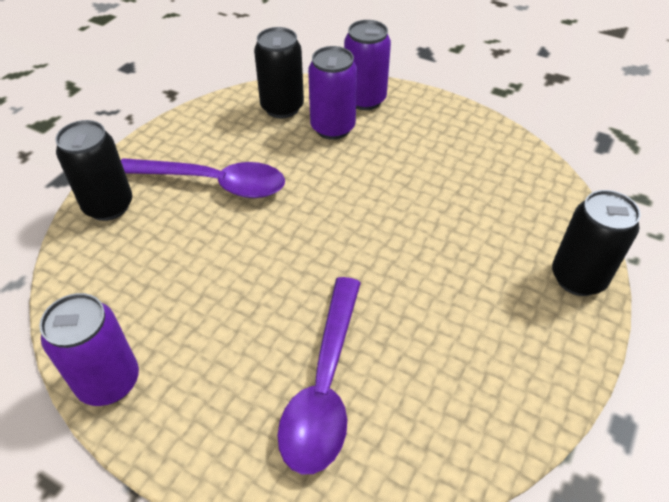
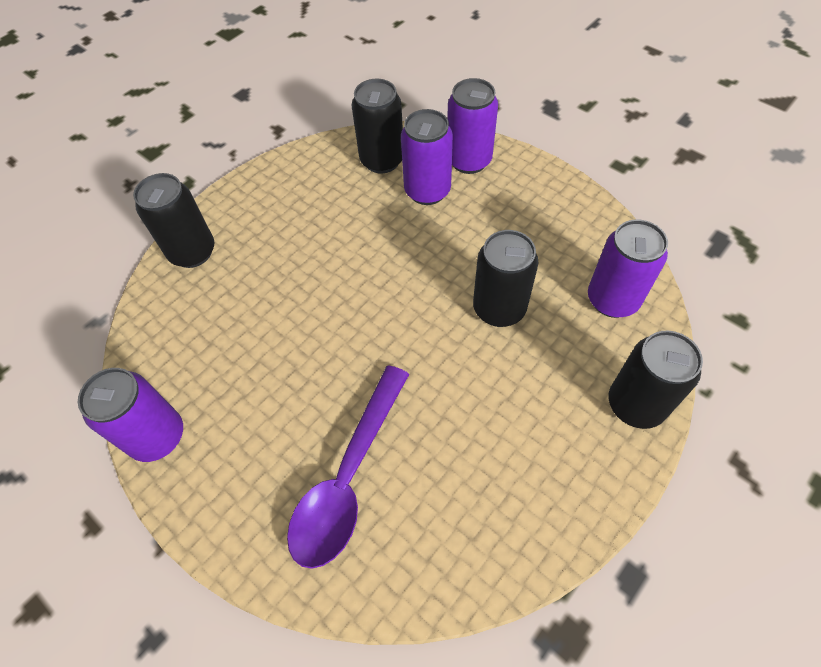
camera: 15 degrees right, 10 degrees up
(213, 183) = (295, 240): purple spoon -> none
(429, 216) = (499, 309): none -> black can
(529, 195) = (612, 300): none -> purple can

